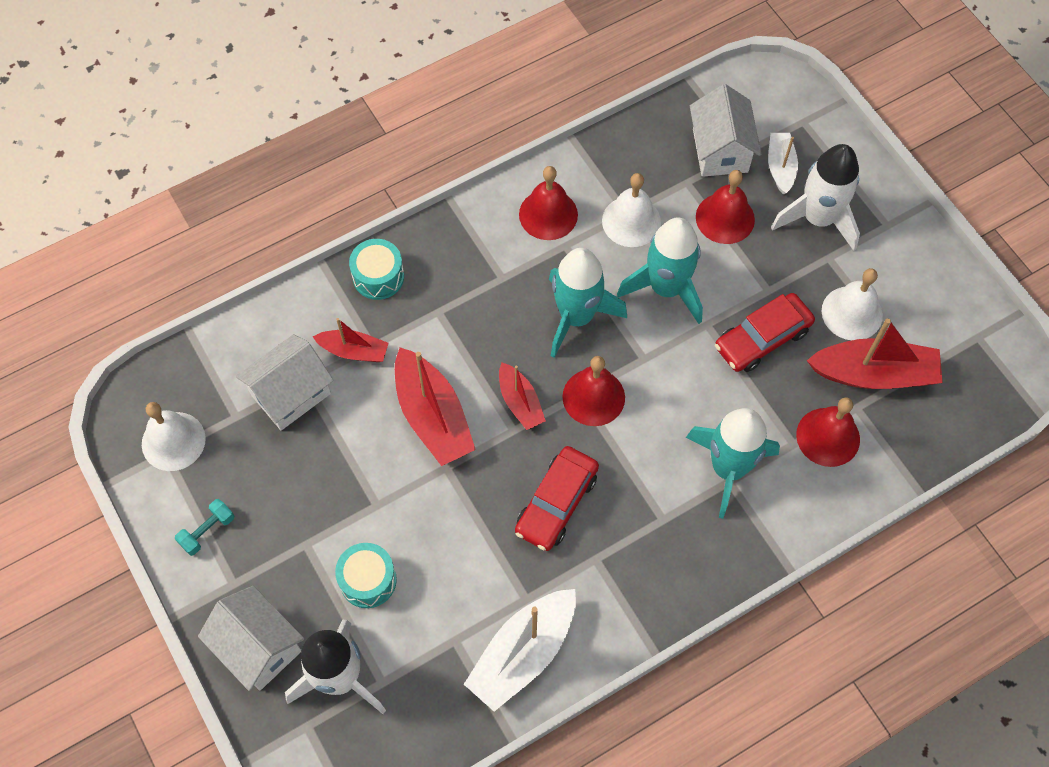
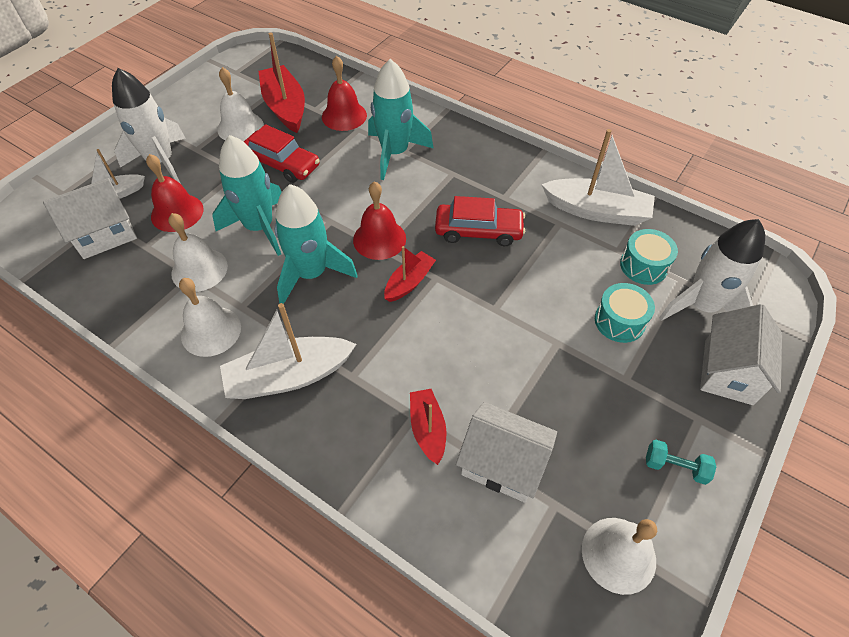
camera: 115 degrees left, 10 degrees down
(378, 277) = (336, 446): turquoise drum -> turquoise drum (643, 266)
(433, 416) = (456, 336): red boat -> none
(465, 262) = (289, 376): none -> white boat
(548, 214) = (211, 331): red bell -> white bell

